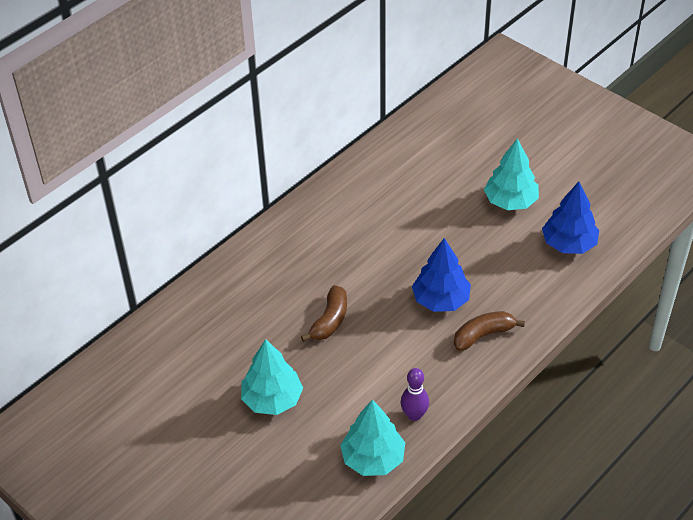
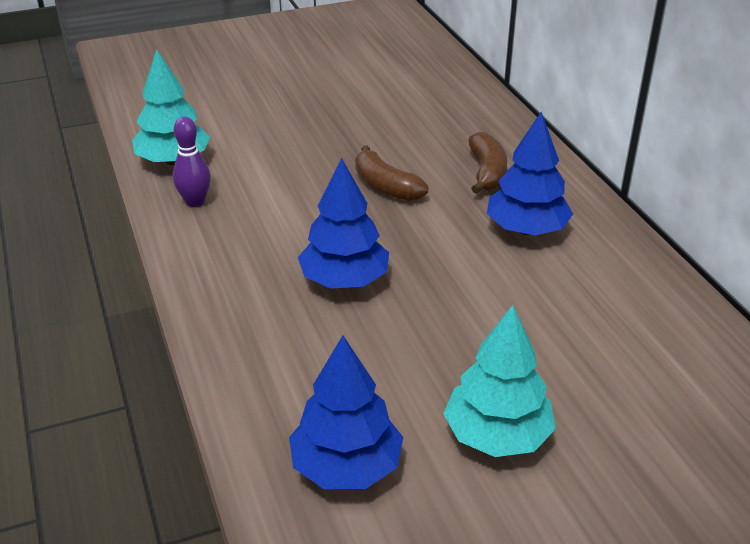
camera: 115 degrees right, 10 degrees down
(272, 399) = (310, 125): turquoise tree -> none
(336, 238) = (526, 229): none -> blue tree
(483, 335) = (252, 294): brown banana -> brown banana (487, 172)

